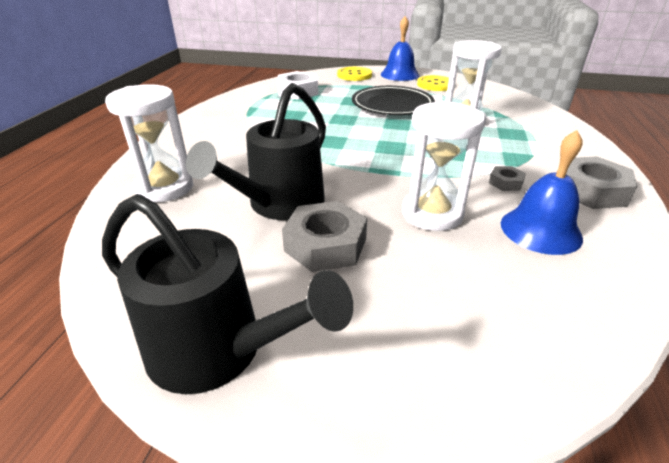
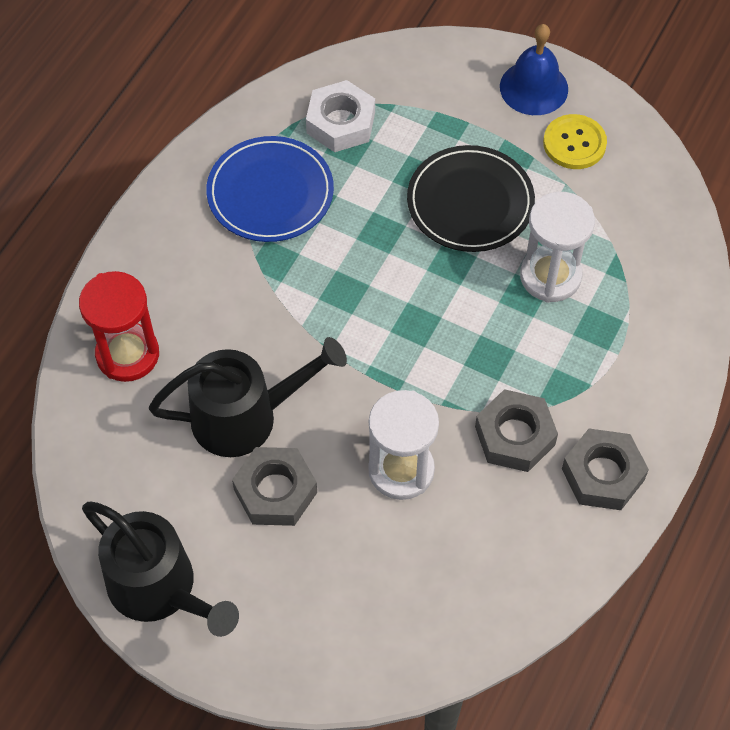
camera: 15 degrees right, 25 degrees up
(165, 188) = (127, 354): white hourglass -> red hourglass
(263, 114) = (270, 193): none -> blue plate
(279, 205) = (246, 416): black watering can -> black watering can turned 150 degrees counterclockwise
(354, 75) = (454, 74): yellow button -> none
(505, 183) = (515, 436): grey nut -> grey nut, size x1.97
(540, 230) = (498, 523): blue bell -> none

